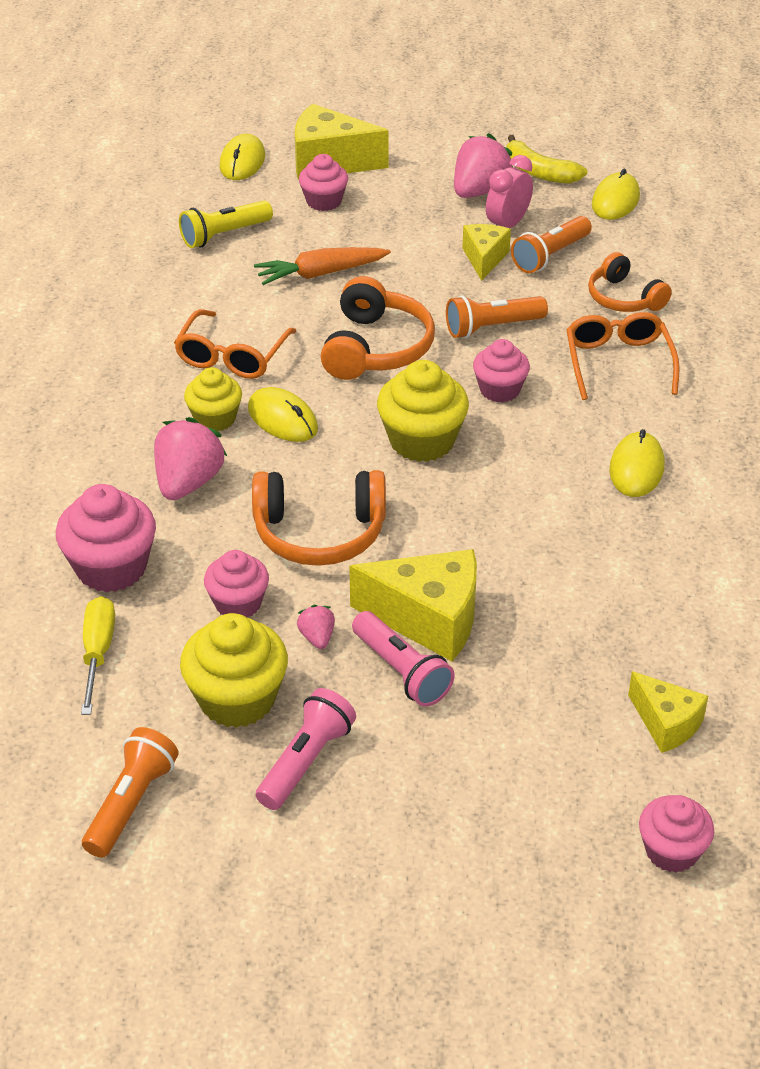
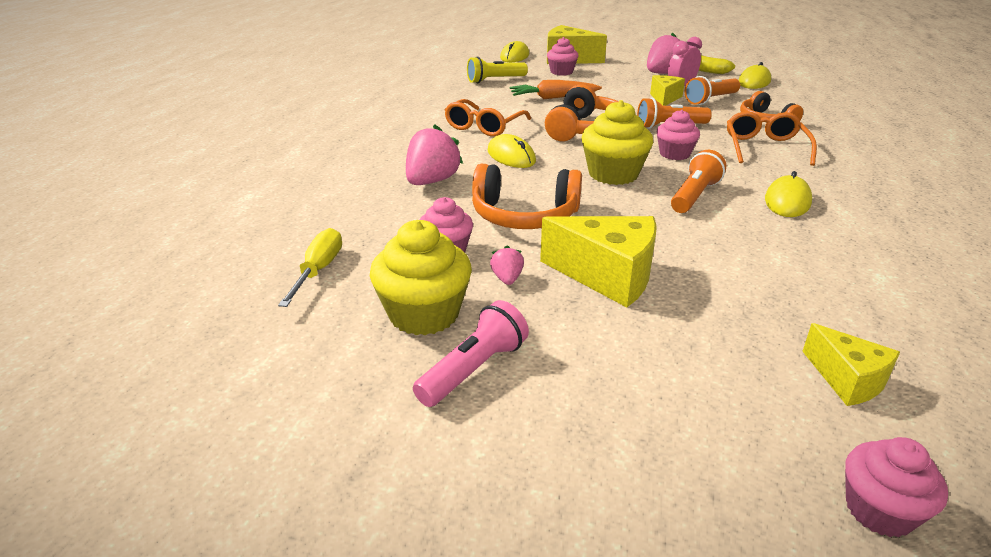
camera: 10 degrees right, 10 degrees down
(111, 568) = (354, 221): pink cupcake -> none
(131, 803) = (293, 384): orange flashlight -> orange flashlight (694, 196)
(215, 419) = (462, 152): yellow cupcake -> none
(402, 671) = (579, 310): pink flashlight -> none

